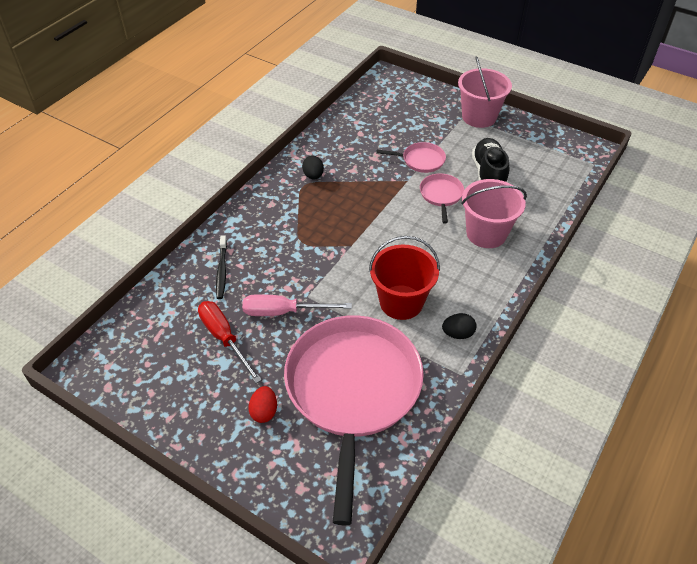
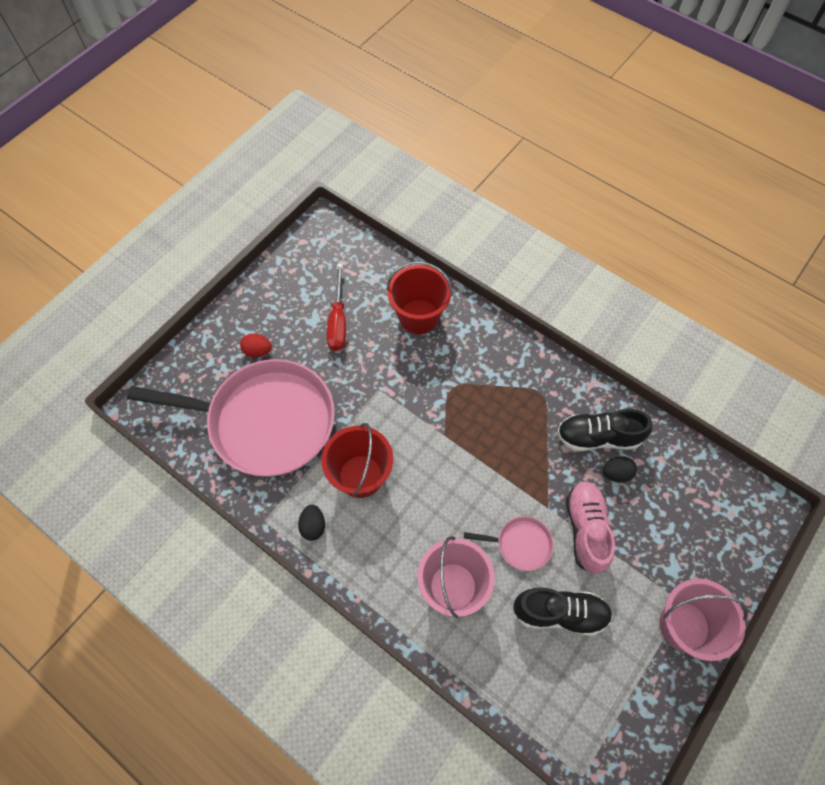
camera: 95 degrees right, 15 degrees up
(222, 271) = (419, 316): black toothbrush -> red bucket
(224, 338) = (338, 320): red screwdriver -> red screwdriver turned 120 degrees clockwise
(284, 312) = (362, 368): pink screwdriver -> none
(313, 176) = (556, 403): black egg -> black egg (616, 473)
(342, 153) = (598, 437): none -> black shoe
(421, 160) = (586, 529): pink pan -> pink shoe

